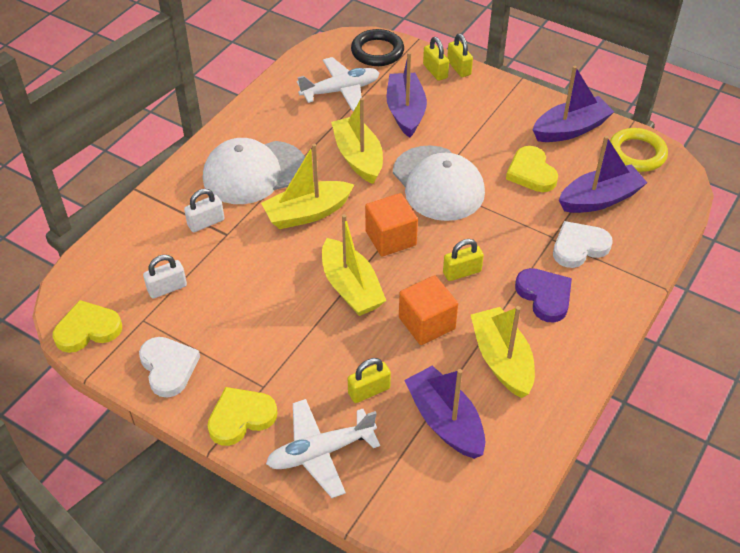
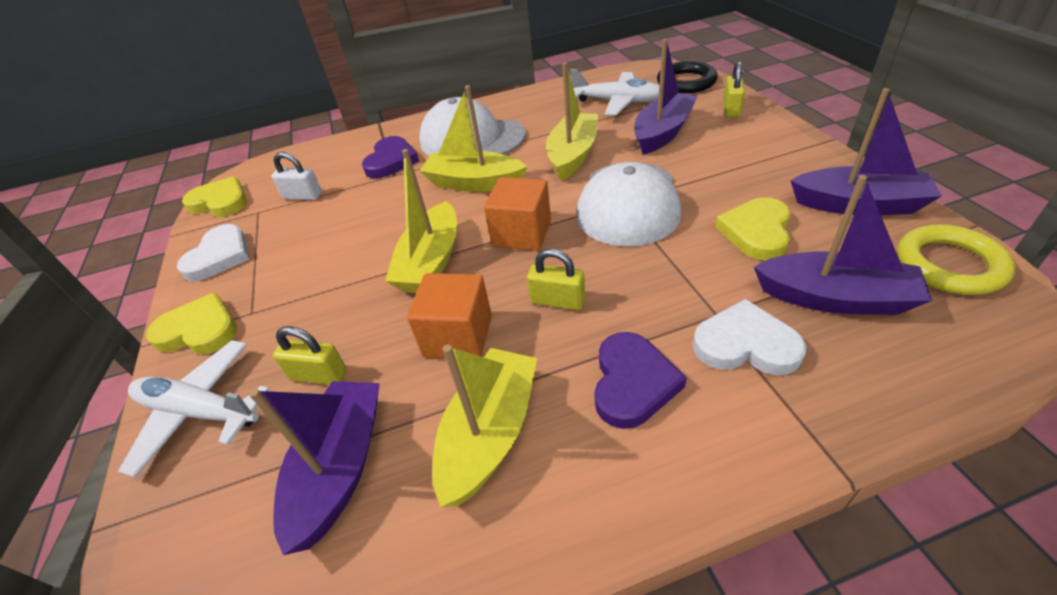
camera: 45 degrees right, 5 degrees down
(206, 222) = (391, 161): white padlock -> purple heart
(459, 68) = (761, 112): yellow padlock -> none

